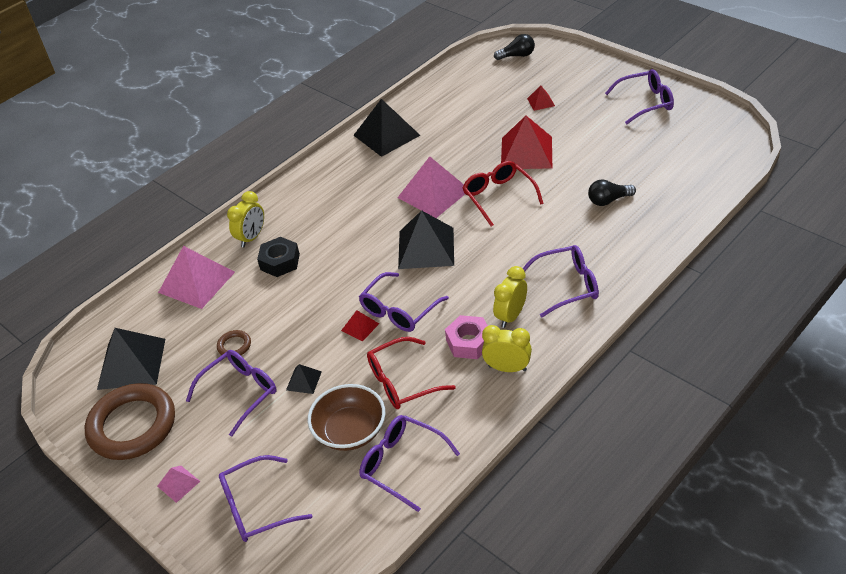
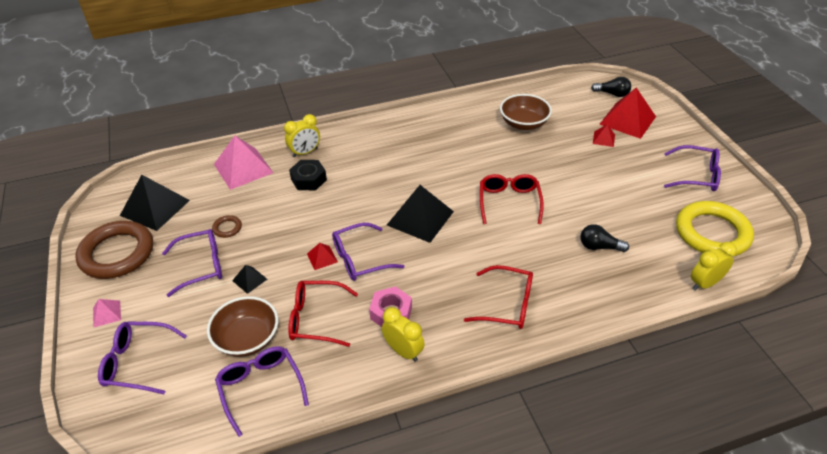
camera: 25 degrees right, 0 degrees up
(386, 135) = (461, 116): black pyramid -> none
(433, 193) = (460, 177): pink pyramid -> none
(454, 117) = (523, 123): none -> brown bowl
(511, 316) = (441, 307): yellow clock -> yellow clock (704, 283)
(526, 152) = (559, 175): red pyramid -> red pyramid (627, 120)
(567, 285) = (507, 305): purple glasses -> red glasses
(692, 147) = (712, 233): none -> yellow ring

